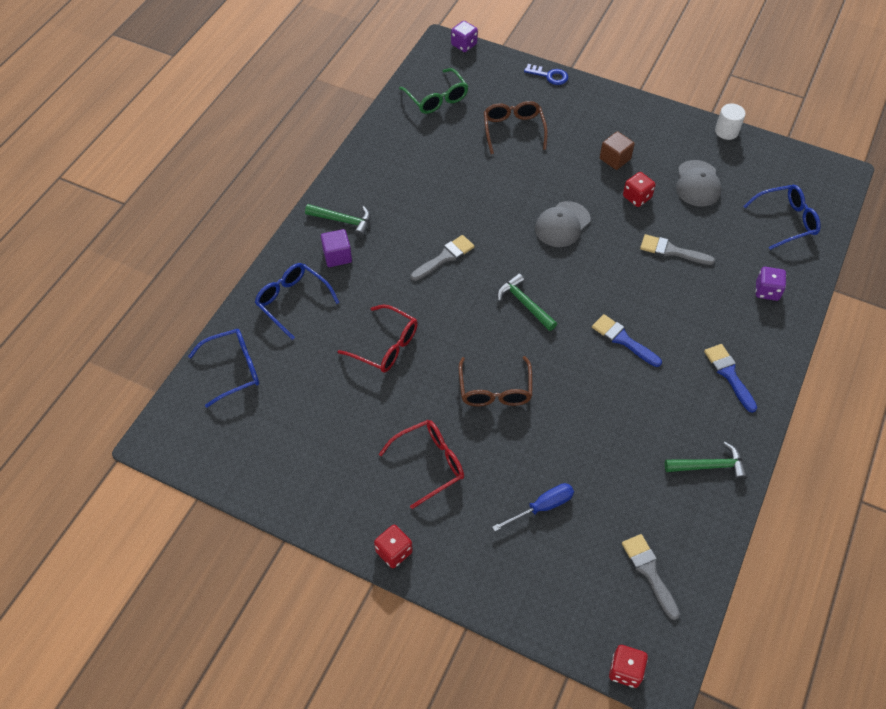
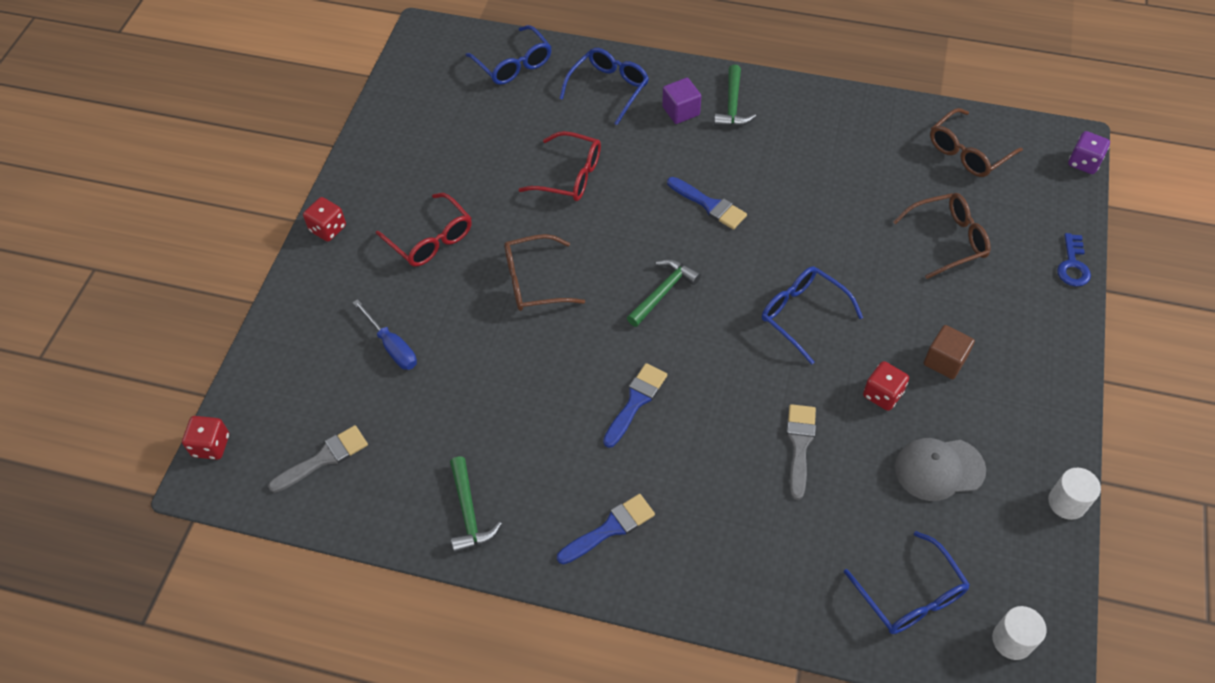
camera: 80 degrees right, 0 degrees up
(386, 346) = (570, 176): red glasses -> red glasses turned 90 degrees counterclockwise
(437, 98) = (967, 152): green glasses -> brown glasses
(445, 257) = (709, 205): grey brush -> blue brush
(562, 224) = (802, 314): grey cap -> blue glasses
(767, 291) = (765, 572): purple dice -> none
(816, 182) = (1012, 640): none -> white cylinder

